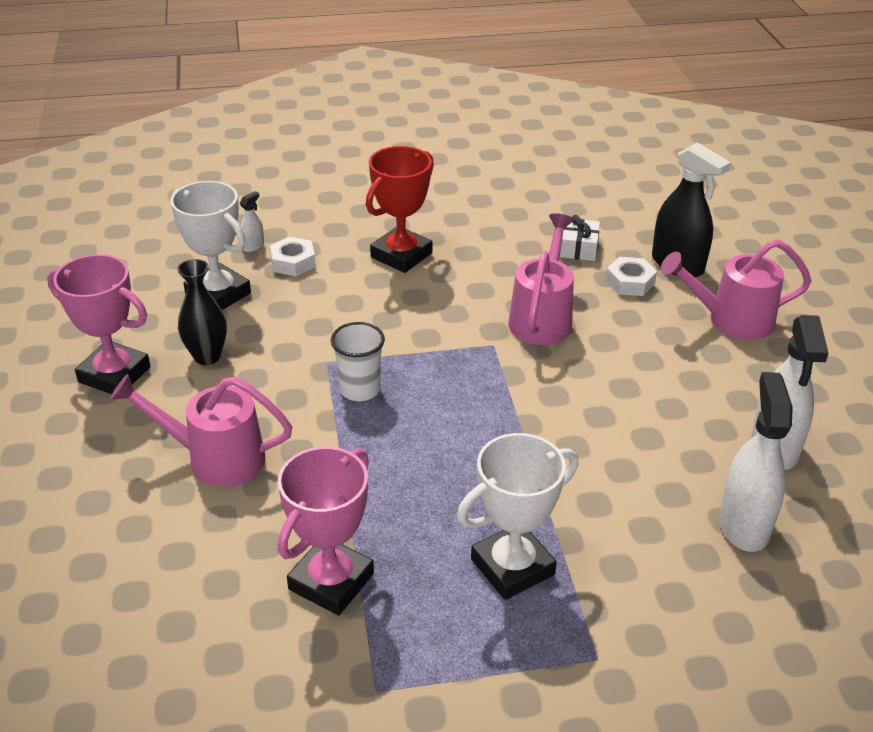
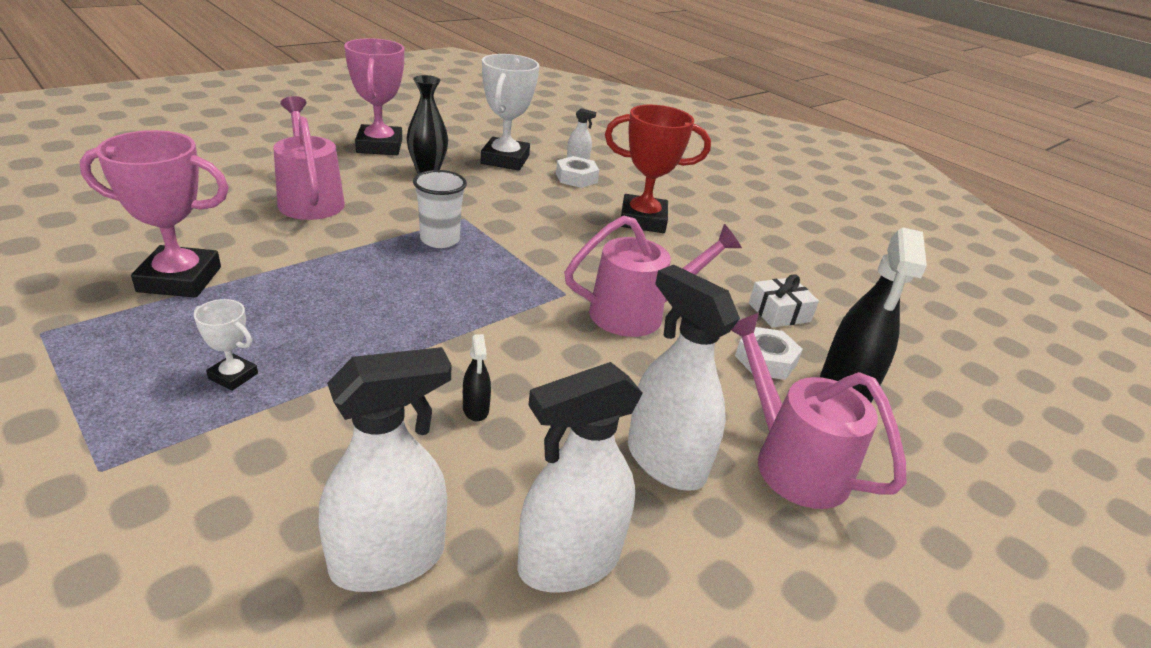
camera: 55 degrees right, 5 degrees down
(512, 567) = (233, 376): white trophy -> white trophy, size x0.48
(617, 442) = (476, 409): none -> black spray bottle
(709, 373) = (665, 461): none -> white spray bottle

